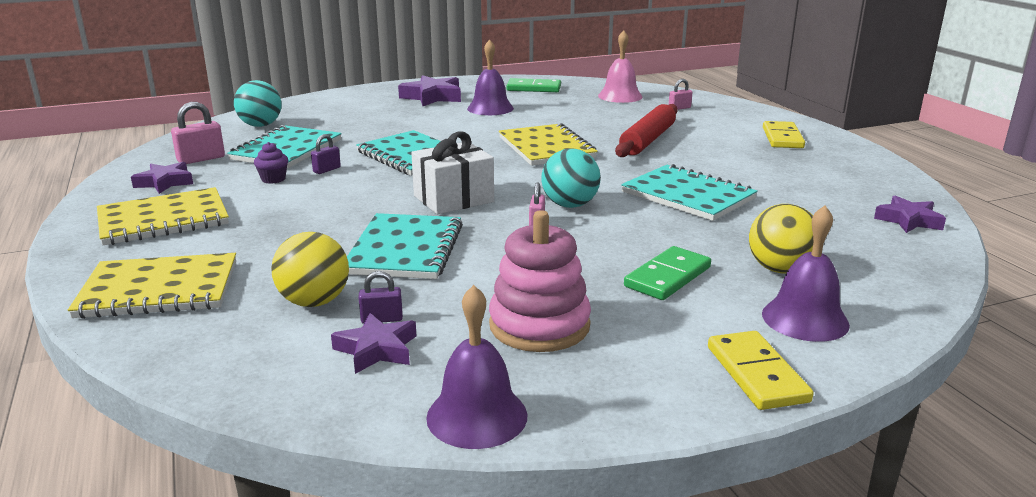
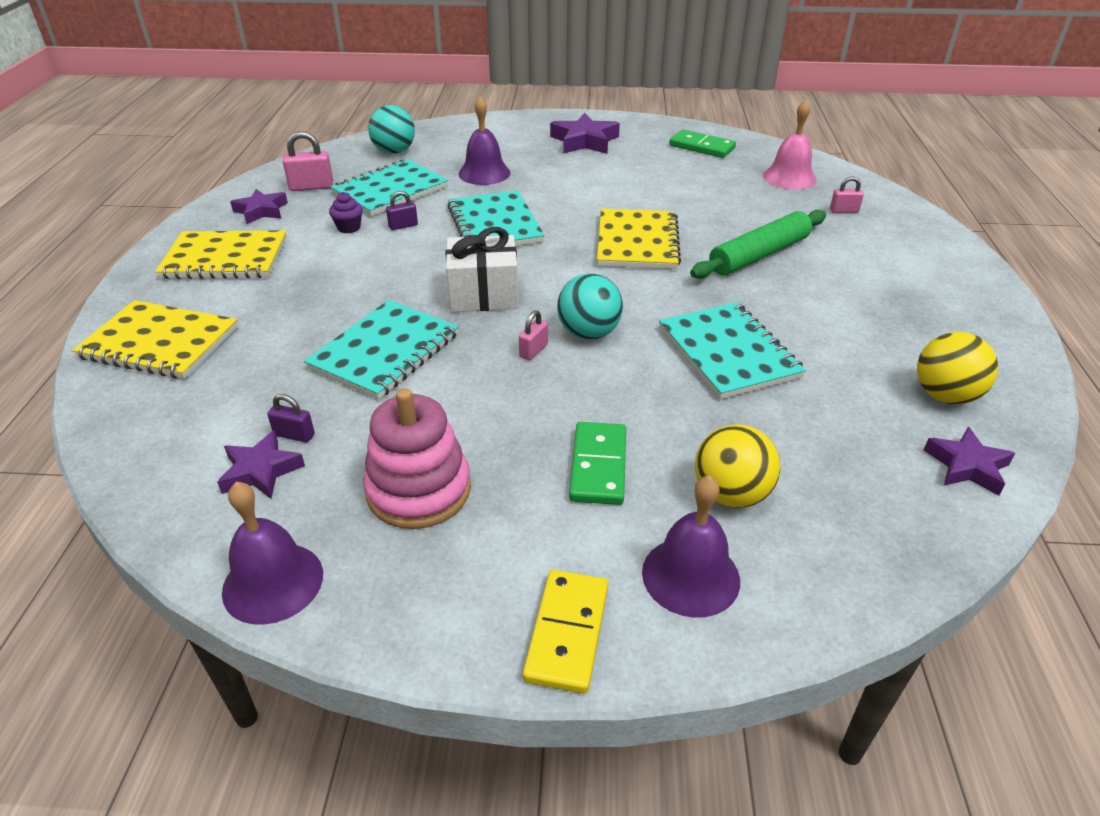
camera: 25 degrees right, 15 degrees up
(314, 302) = (259, 395): yellow ball -> yellow ball (945, 396)
(490, 108) = (629, 169): purple bell -> purple bell (484, 173)
(647, 140) = (759, 255): red rolling pin -> green rolling pin
(667, 277) = (598, 466): green domino -> green domino turned 60 degrees counterclockwise
(782, 138) = (930, 287): yellow domino -> none

